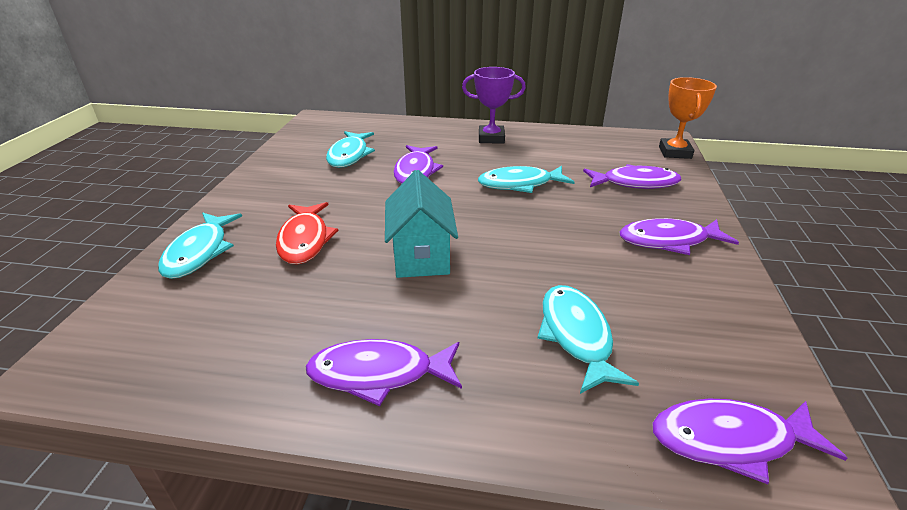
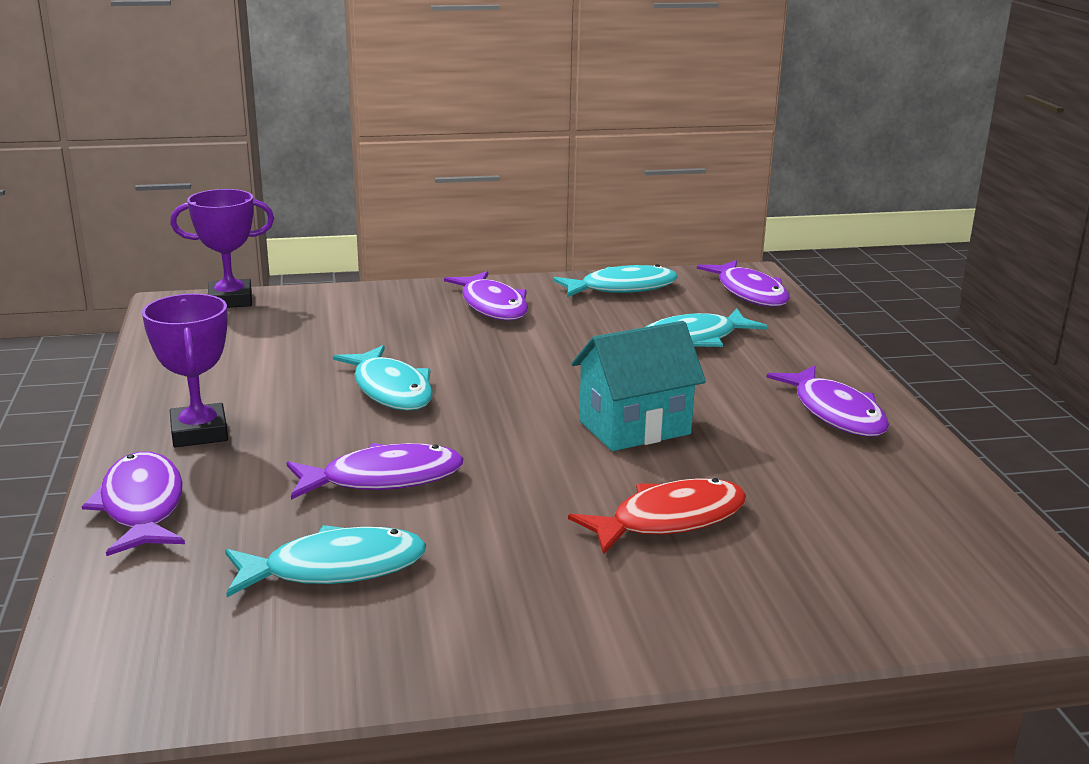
camera: 110 degrees left, 10 degrees down
(199, 252) = (780, 604): turquoise fish -> turquoise fish (622, 288)
(635, 183) = (349, 321): purple fish -> purple fish (142, 506)
(675, 152) = (230, 300): orange trophy -> purple trophy

